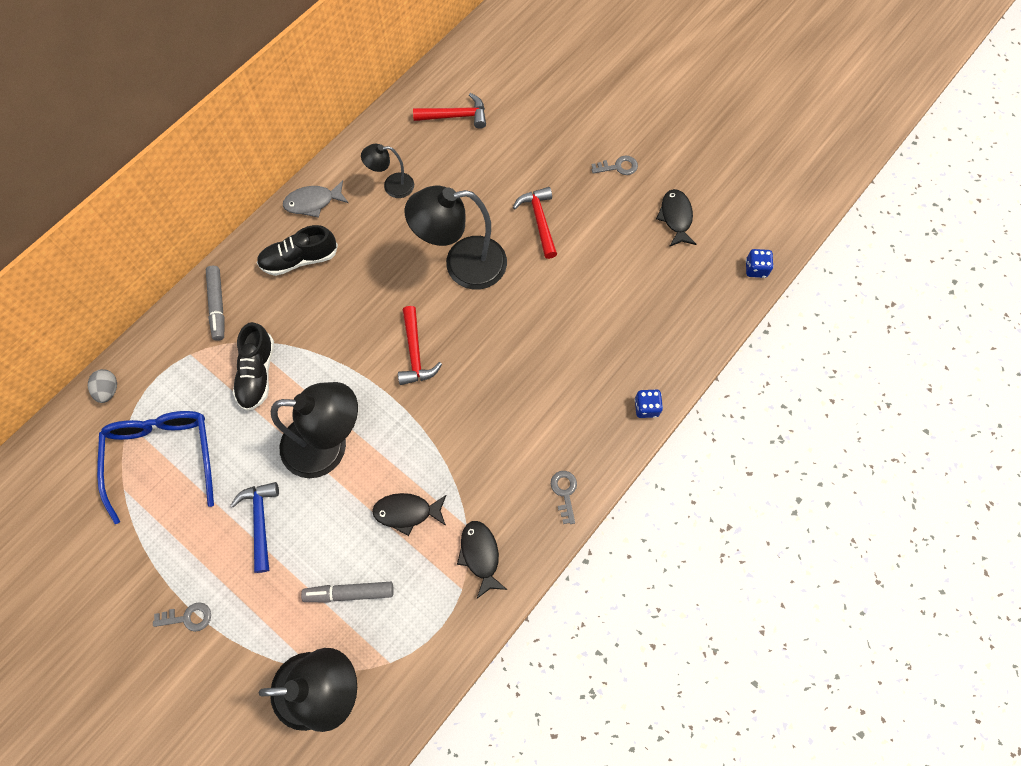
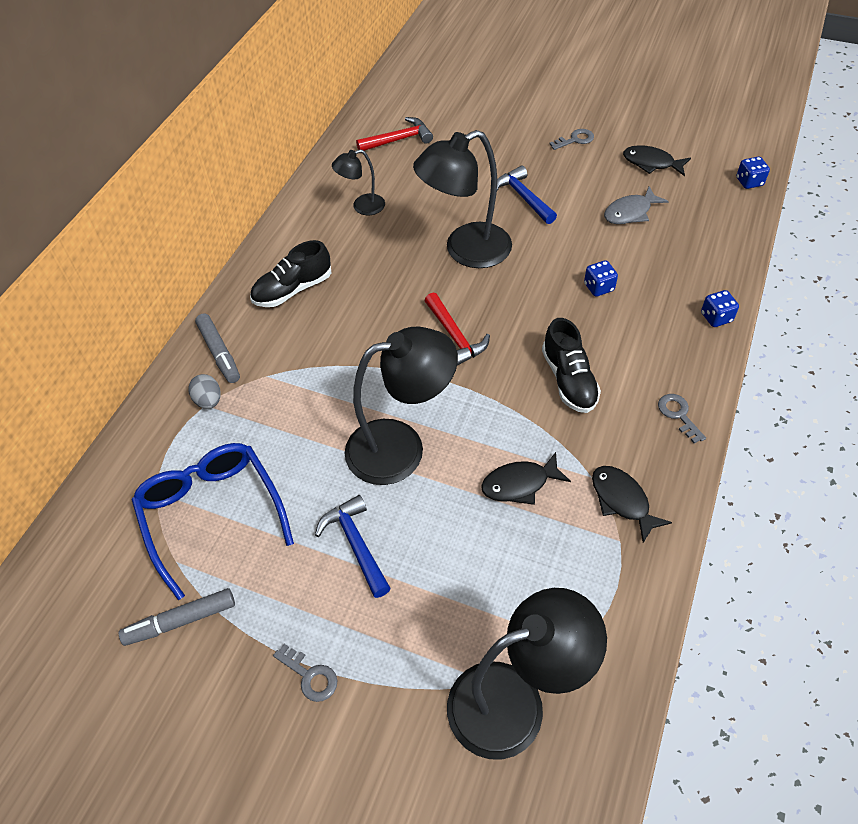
camera: 15 degrees left, 15 degrees down
(108, 390) = (121, 466): grey egg -> grey egg (208, 401)
(188, 617) = (310, 676): grey key -> grey key turned 60 degrees clockwise
(257, 373) = (290, 402): black shoe -> black shoe (569, 380)
(313, 202) = (286, 239): grey fish -> grey fish (630, 212)
(349, 593) = (494, 585): grey marker -> grey marker (180, 621)
(539, 220) = (523, 197): red hammer -> blue hammer
(560, 342) = (598, 287): none -> blue dice
(676, 217) = (651, 163): black fish -> black fish turned 45 degrees counterclockwise

